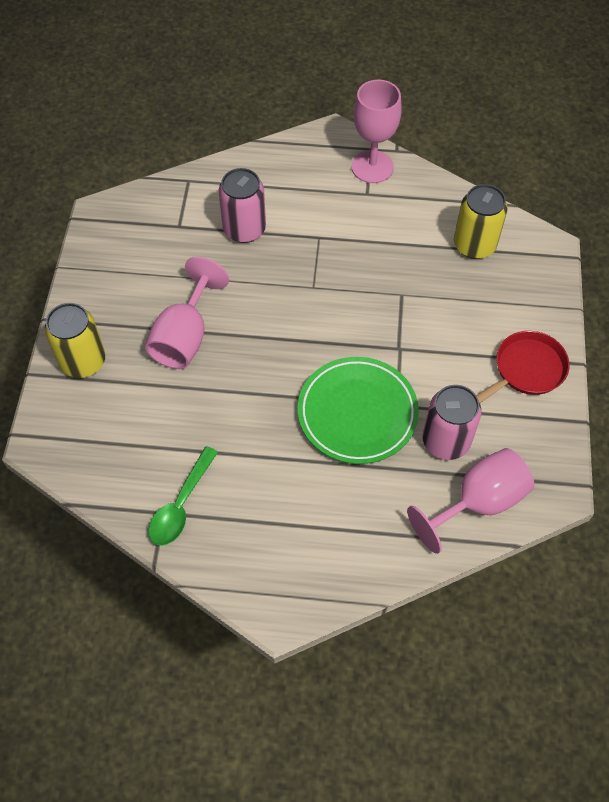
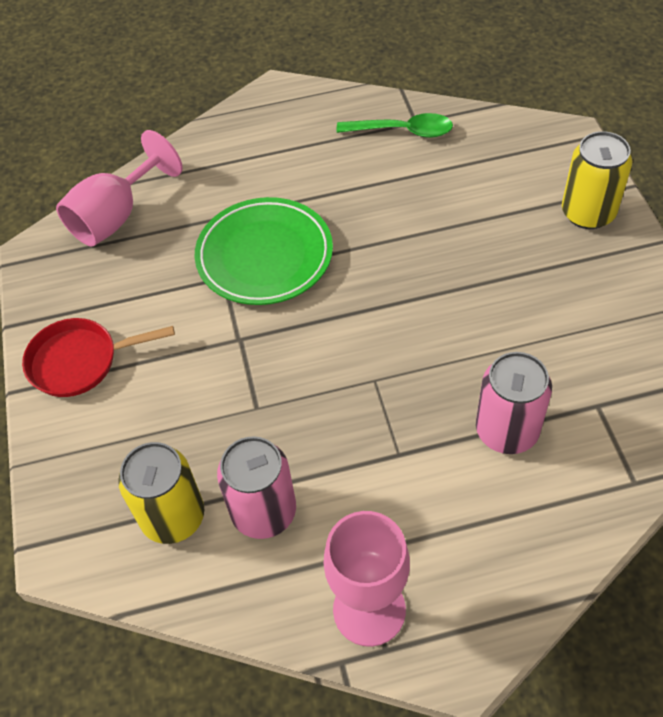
camera: 165 degrees right, 5 degrees down
(181, 505) = (403, 131): green spoon -> green spoon turned 90 degrees clockwise
(185, 336) = (496, 272): pink goblet -> none
(446, 441) = (160, 259): pink can -> pink can (264, 512)
(526, 370) = (79, 361): red pan -> red pan turned 45 degrees clockwise

